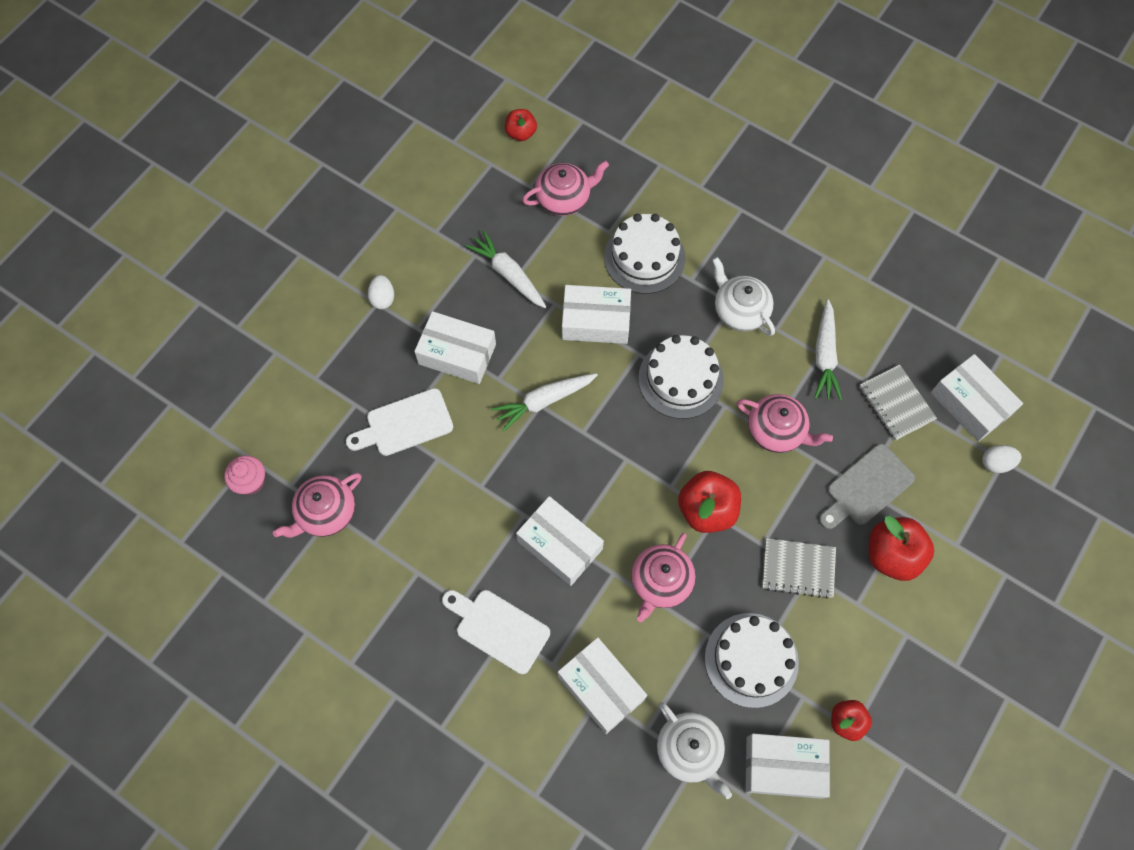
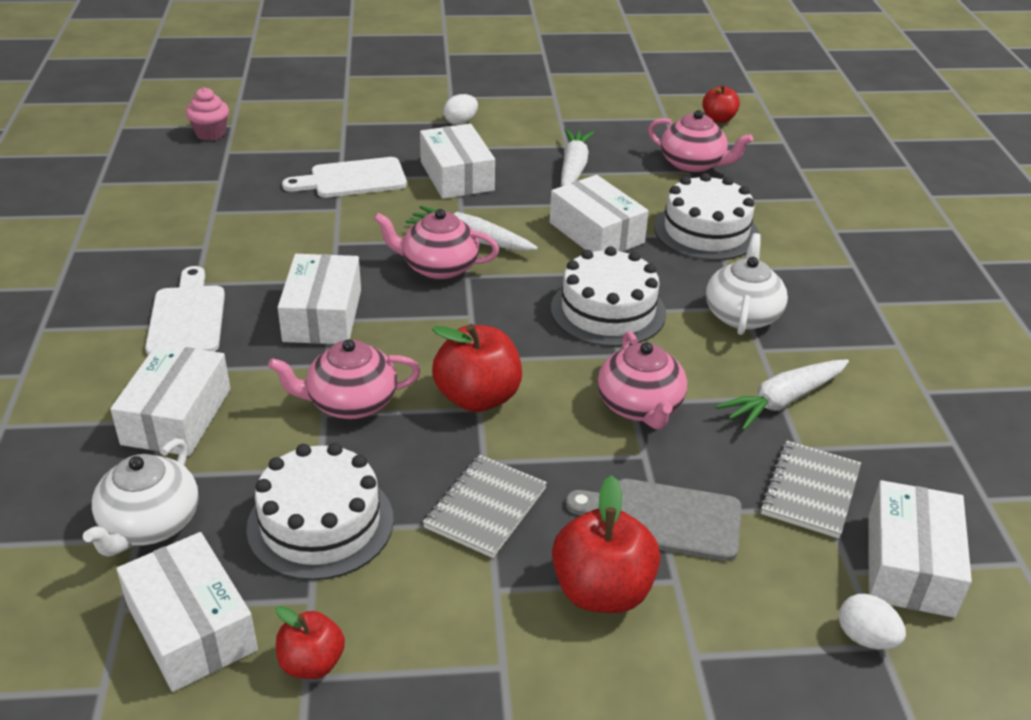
camera: 50 degrees right, 30 degrees down
(326, 513) = (218, 177): pink teapot -> pink teapot (438, 267)
(405, 424) = (352, 179): white cutting board -> white cutting board turned 45 degrees counterclockwise
(798, 568) = (485, 508): grey notebook -> grey notebook turned 60 degrees clockwise

